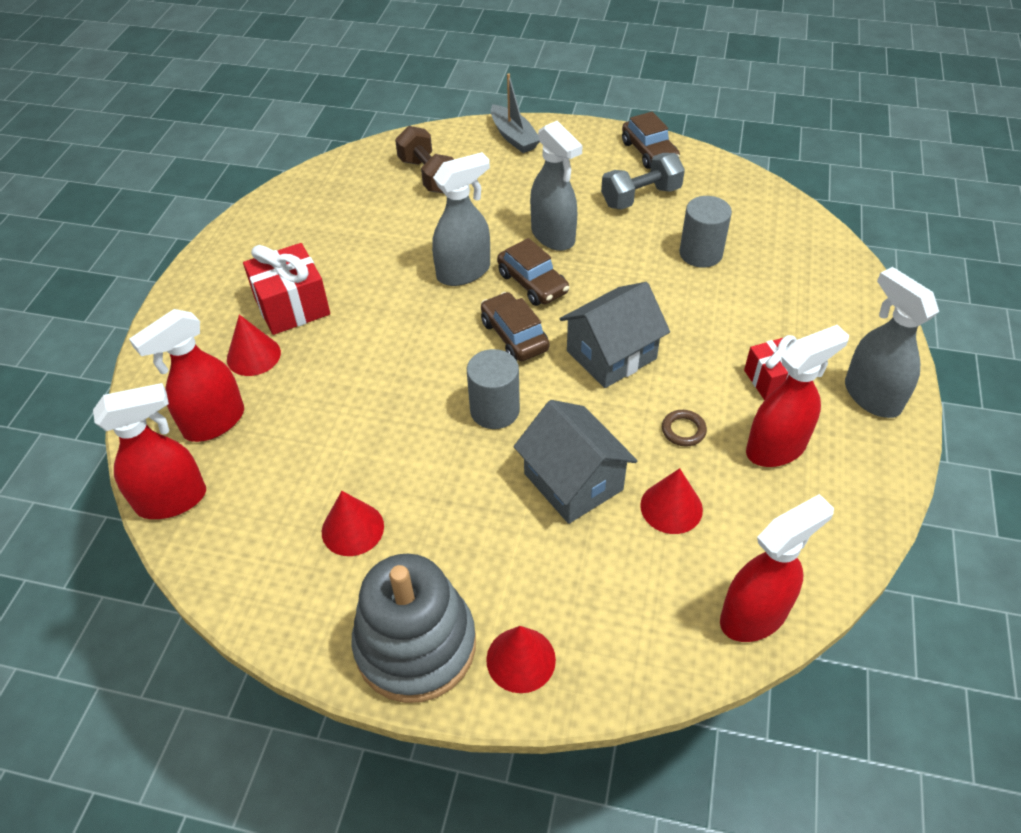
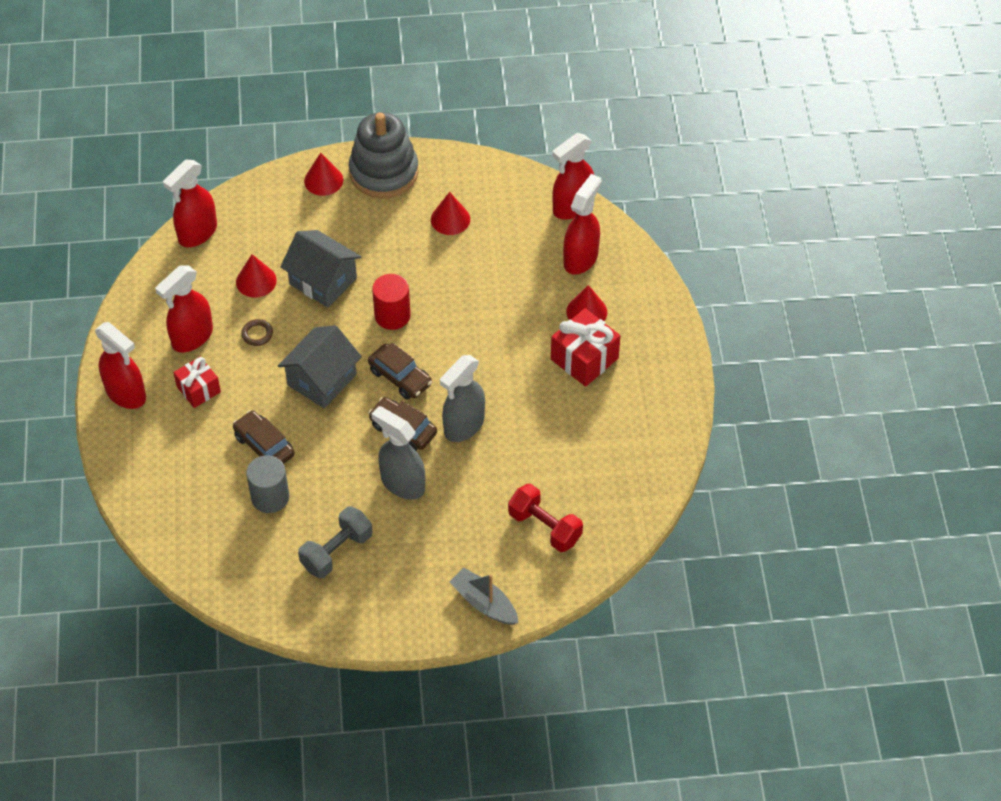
camera: 160 degrees right, 5 degrees up
(428, 175) = (545, 527): brown dumbbell -> red dumbbell
(494, 410) = (392, 315): grey cylinder -> red cylinder
(649, 152) = (342, 616): brown car -> brown car (264, 445)
(871, 396) = (126, 394): grey spray bottle -> red spray bottle

